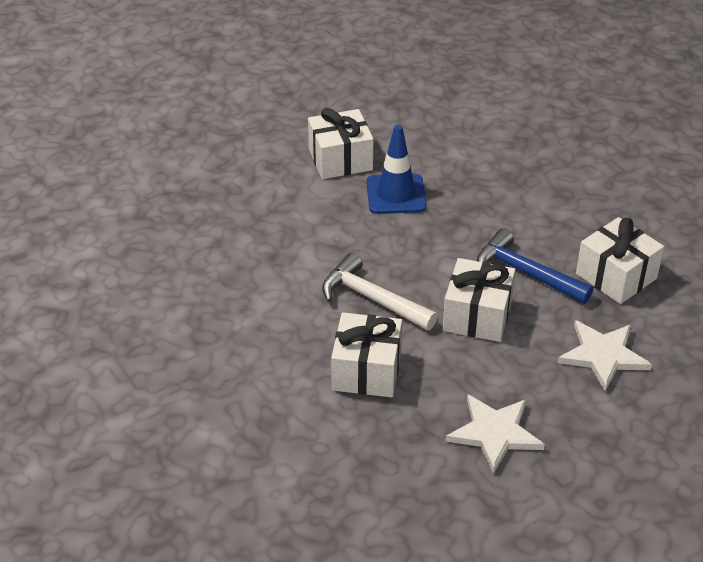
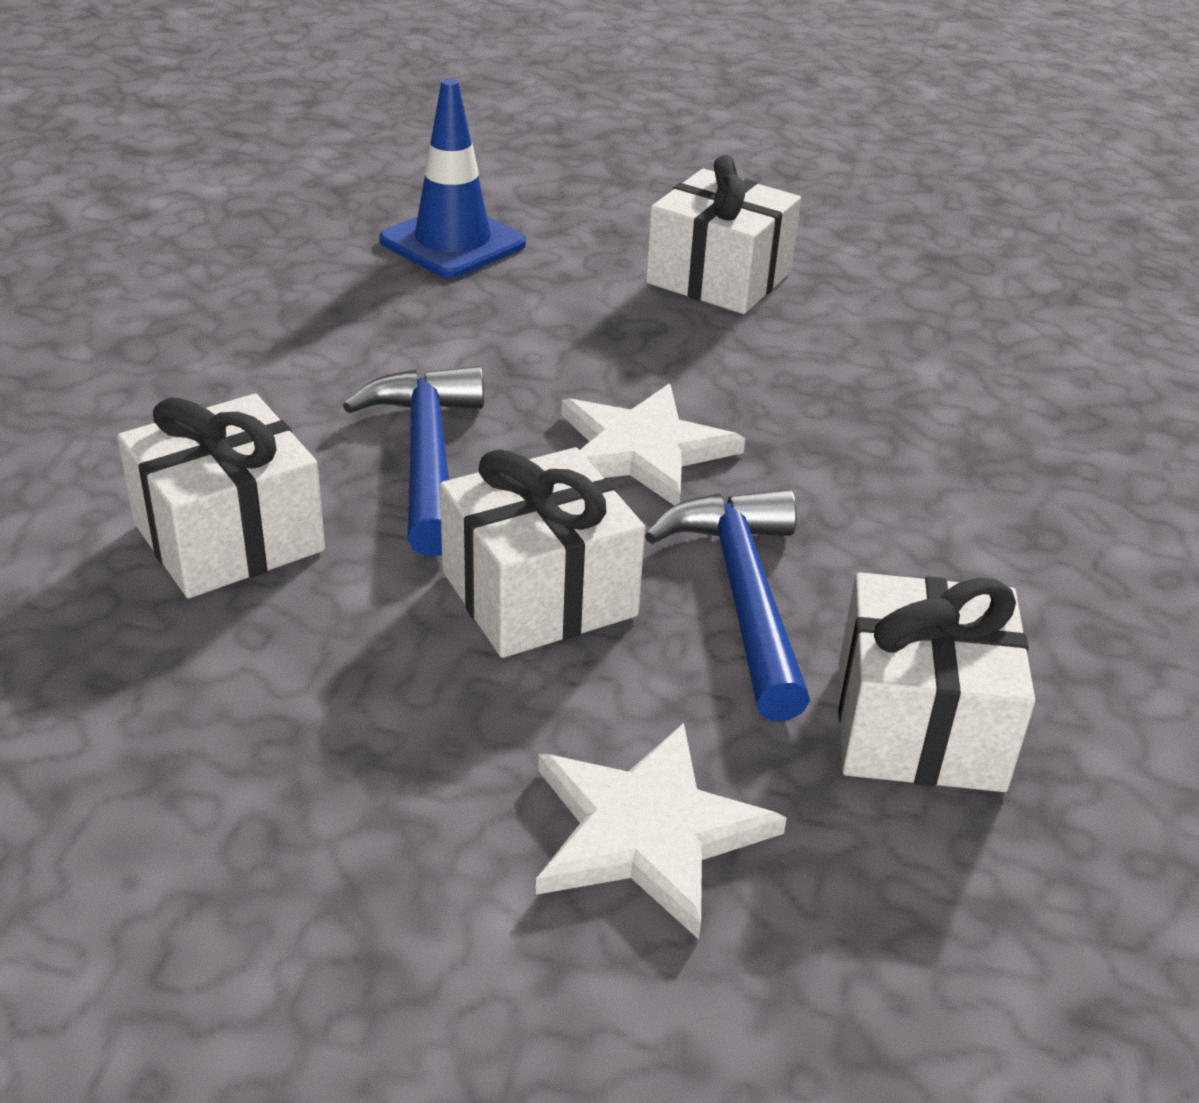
camera: 45 degrees right, 5 degrees down
(372, 299) = (426, 458): white hammer -> blue hammer
(396, 194) = (723, 361): blue traffic cone -> blue traffic cone (453, 242)
(495, 433) = (218, 784): white star -> white star (642, 450)

